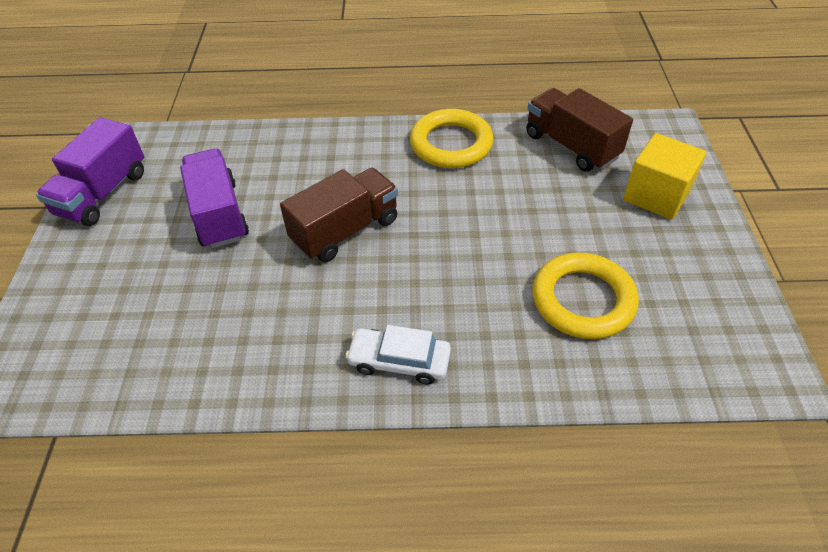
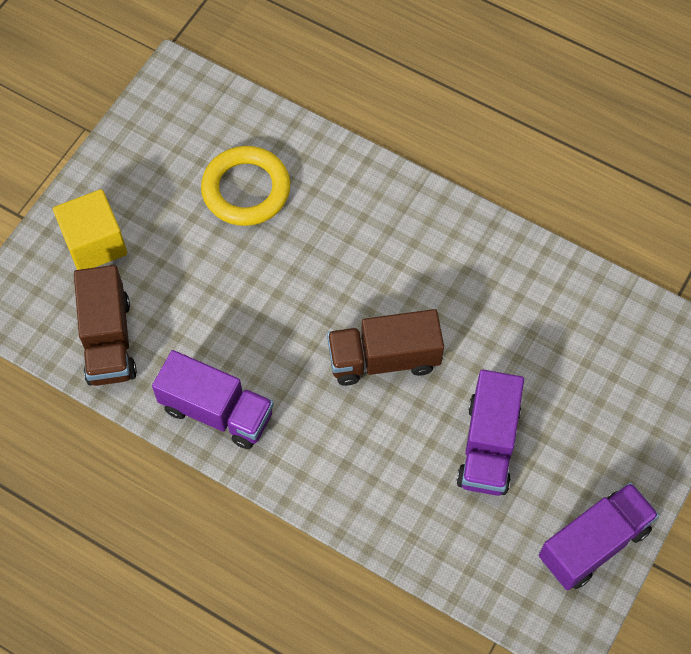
camera: 150 degrees left, 15 degrees up
(399, 361) = (412, 217): white car -> none
(451, 144) = (217, 411): yellow ring -> purple truck

